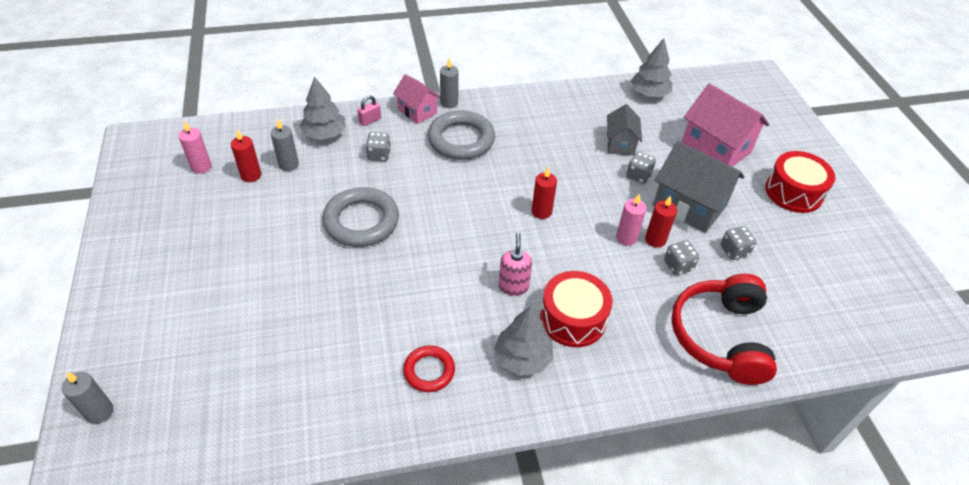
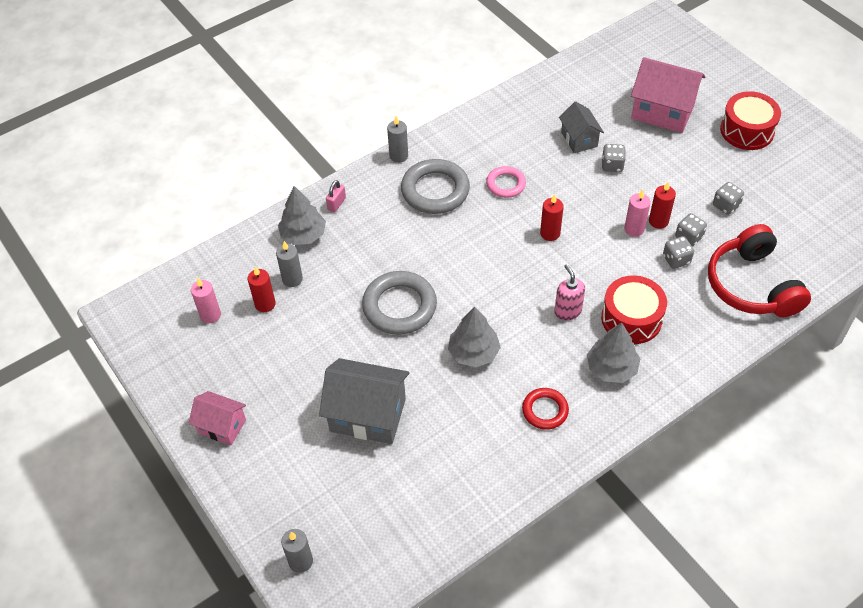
camera: 20 degrees left, 5 degrees up
(379, 155) = (370, 236): grey dice -> grey dice (676, 260)
(417, 111) = (374, 176): pink house -> pink house (222, 426)
(527, 156) = (505, 184): none -> pink ring
(649, 93) = (575, 76): grey tree -> grey tree (474, 352)
(689, 205) = (669, 178): grey house -> grey house (368, 415)

